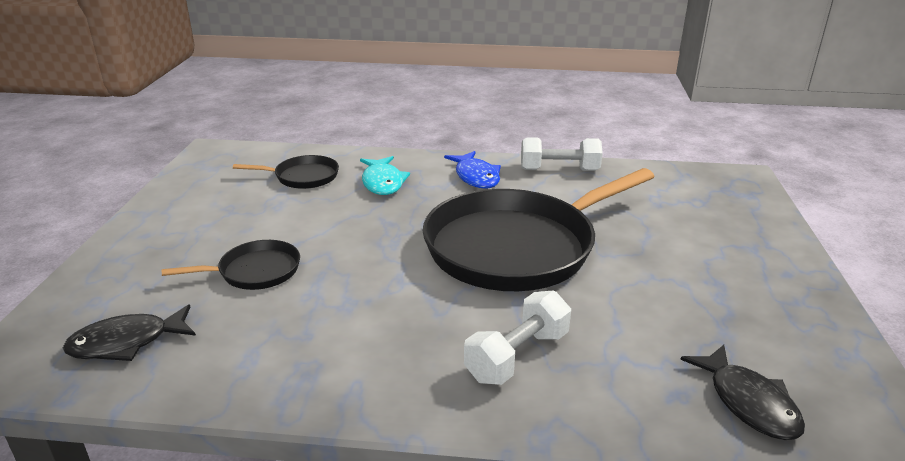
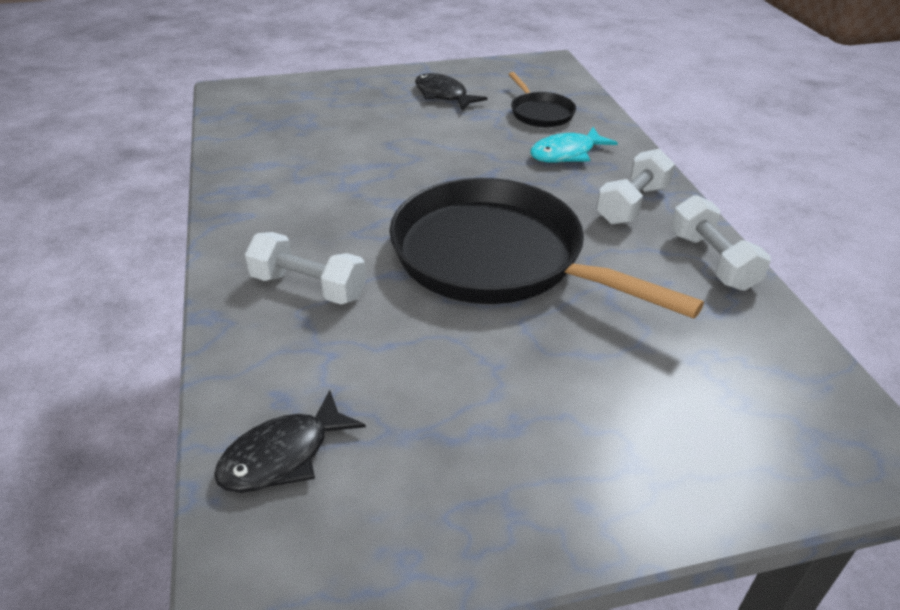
camera: 70 degrees right, 10 degrees up
(127, 343) = (266, 118): black fish -> black fish (443, 95)
(255, 271) = (372, 136): black pan -> none
(476, 177) = (632, 204): blue fish -> white dumbbell

